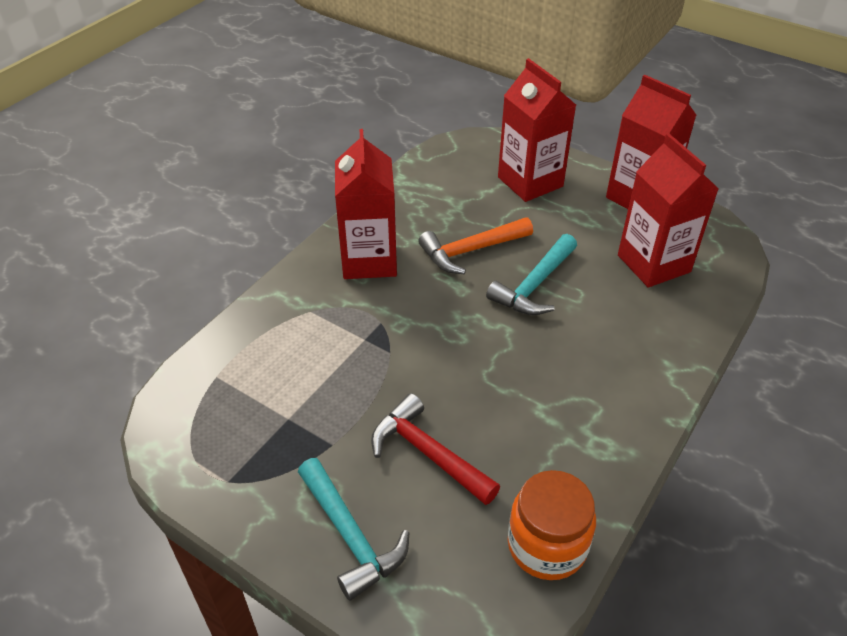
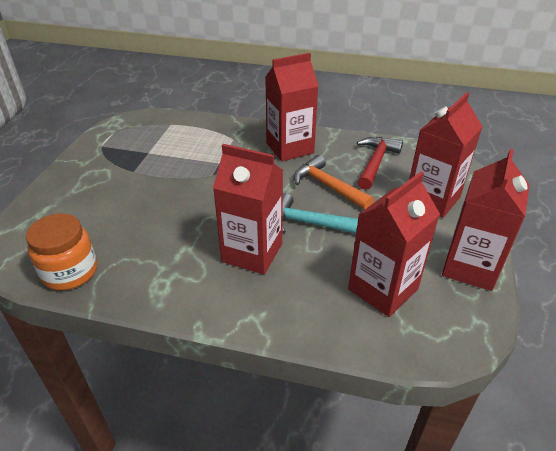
camera: 70 degrees right, 5 degrees down
(351, 536) = (70, 192): turquoise hammer -> none
(427, 453) = (135, 206): red hammer -> red hammer (375, 162)
(568, 348) = (252, 253): none -> red carton

